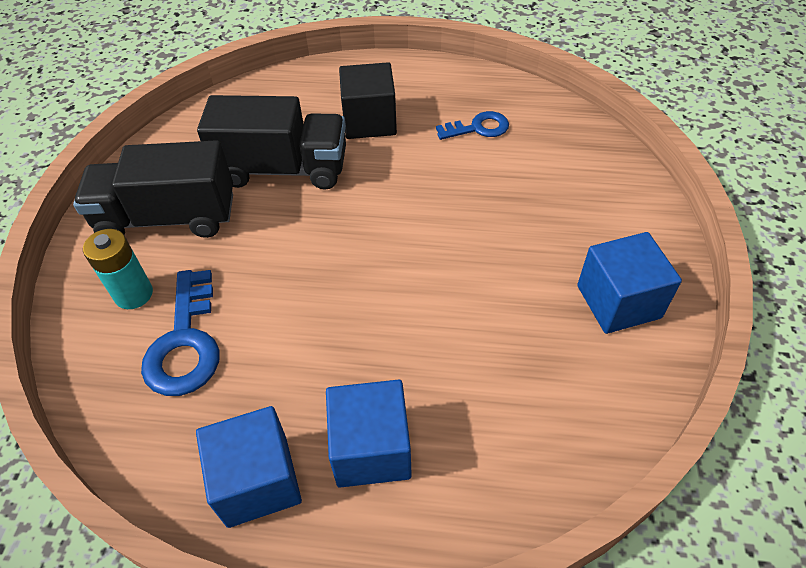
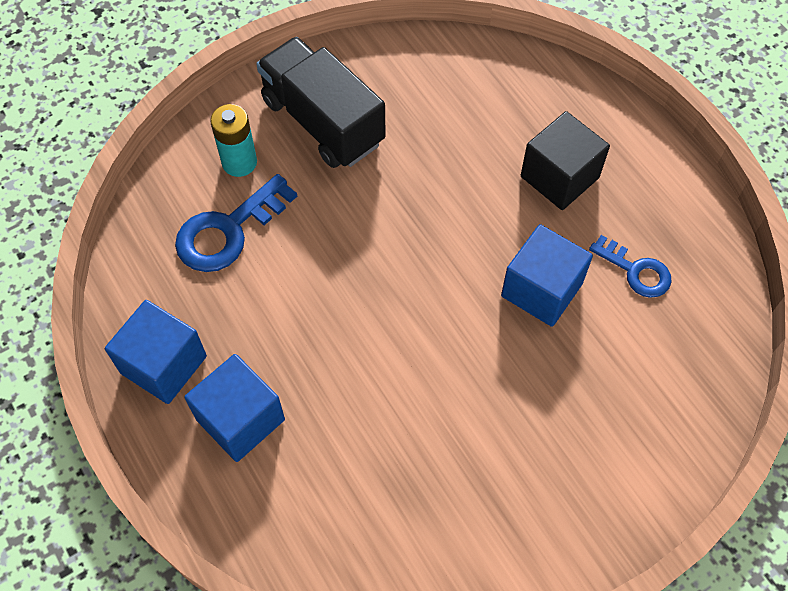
camera: 50 degrees right, 10 degrees up
(283, 169) = (442, 157): black truck -> none
(618, 301) = (523, 517): blue cube -> blue cube (541, 290)

